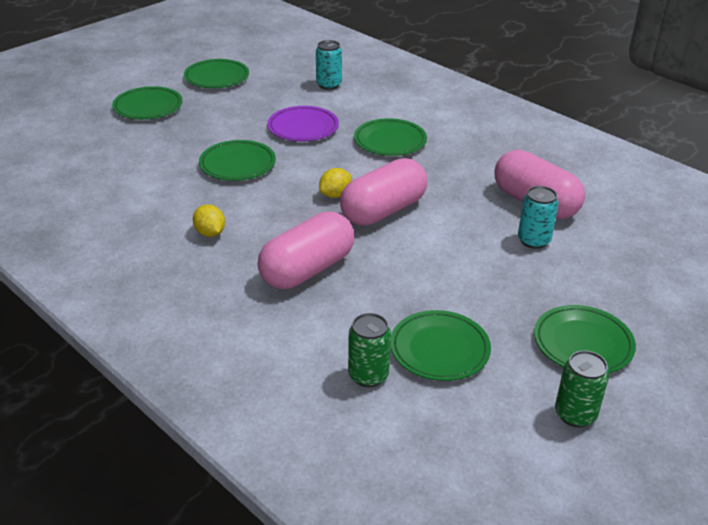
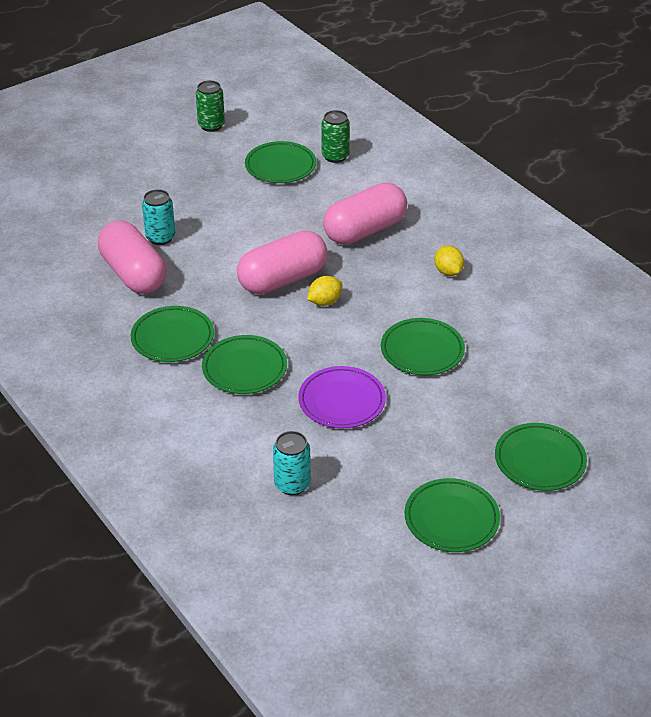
camera: 170 degrees left, 5 degrees up
(583, 344) = (177, 161): green plate -> green plate (172, 338)

